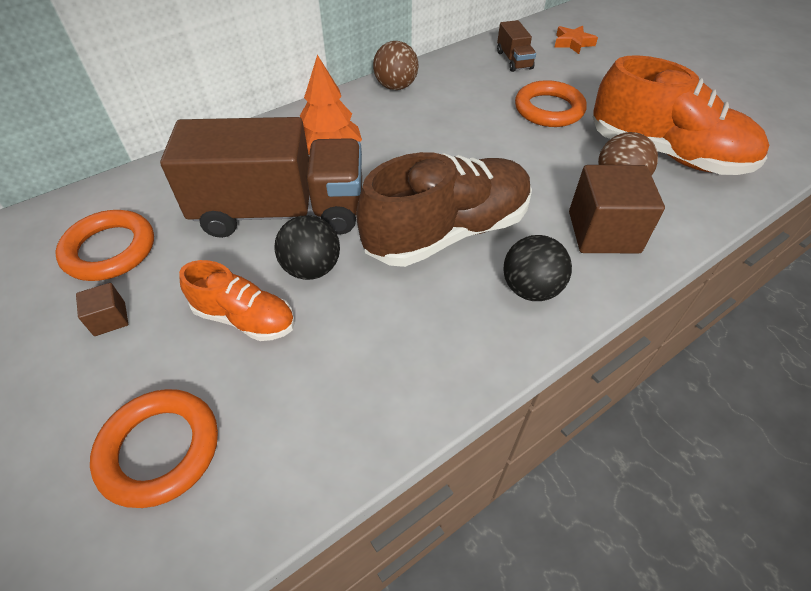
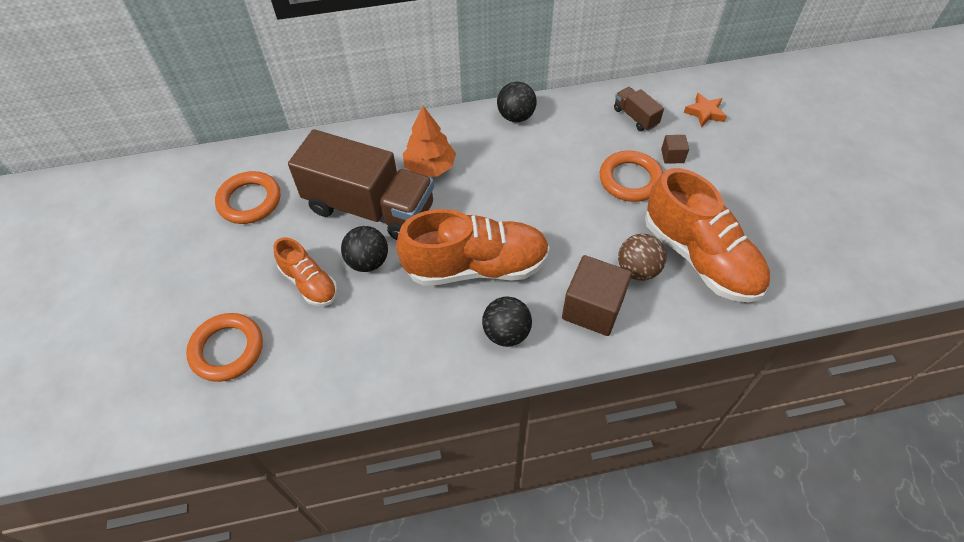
camera: 25 degrees right, 5 degrees up
(110, 319) = (231, 253): brown cube -> brown cube (672, 156)
(396, 87) = (516, 116): brown ball -> black ball
(447, 232) = (476, 266): brown shoe -> orange shoe
(514, 60) = (635, 117): brown truck -> brown truck turned 135 degrees clockwise

